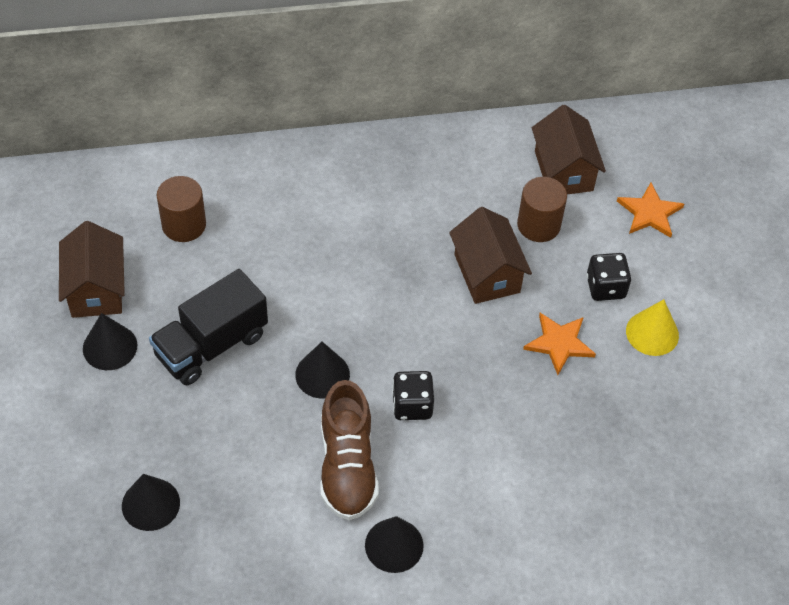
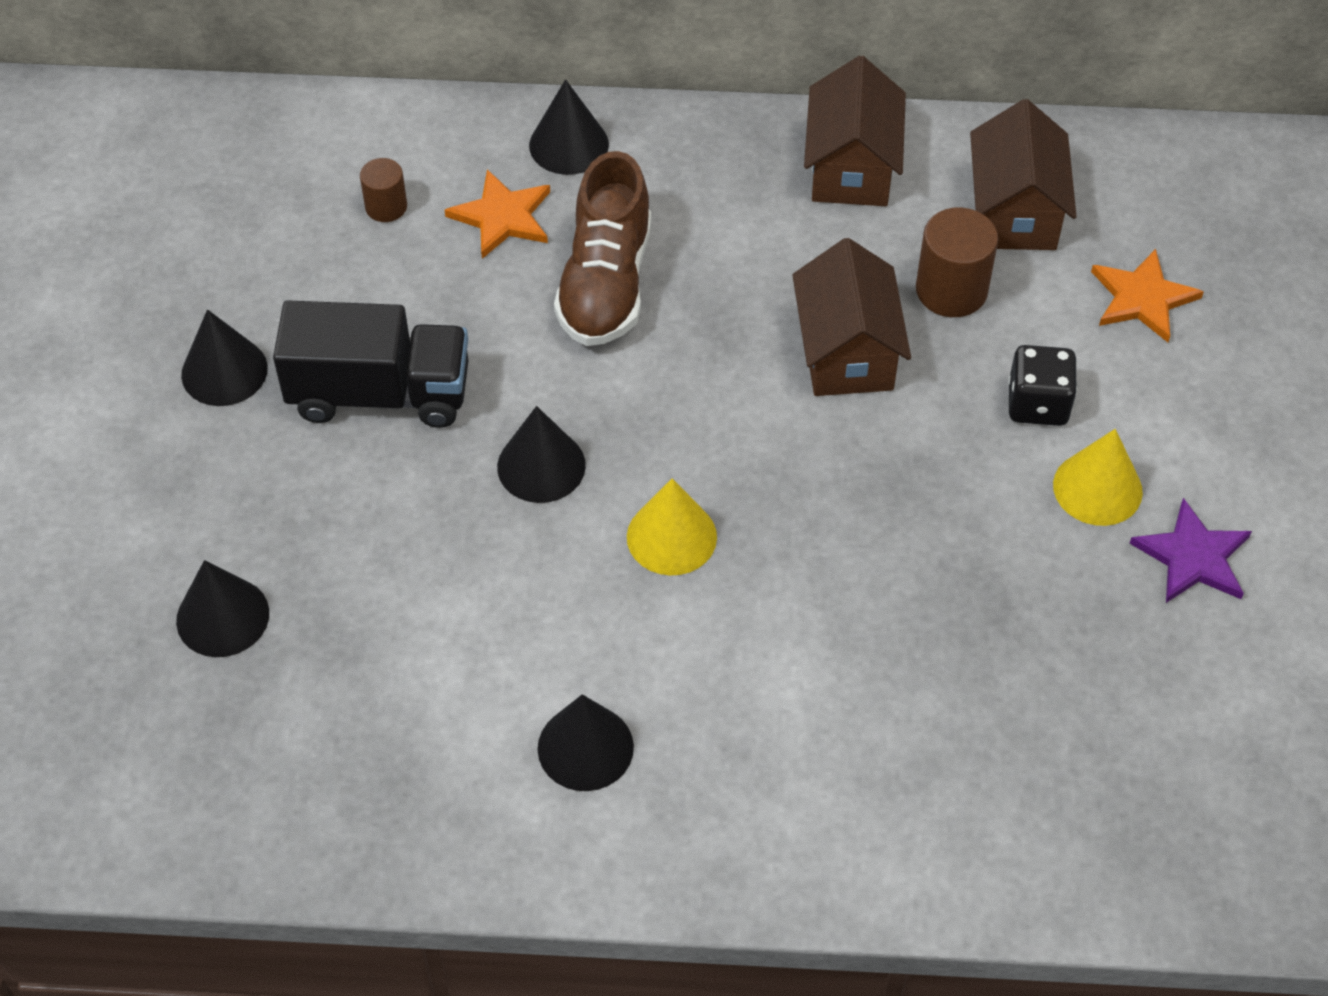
camera: 15 degrees right, 0 degrees up
(96, 289) = (227, 282): brown house -> brown house (851, 167)
(184, 225) = (386, 207): brown cylinder -> brown cylinder, size x0.60
(211, 345) = (380, 393): black truck -> black truck turned 150 degrees counterclockwise
(287, 168) = (569, 144): none -> black cone
(347, 466) = (543, 613): brown shoe -> brown shoe (606, 284)
(412, 405) = (671, 537): black dice -> yellow cone
(559, 343) = (937, 479): orange star -> orange star (502, 217)
(716, 365) = (1193, 556): none -> purple star

